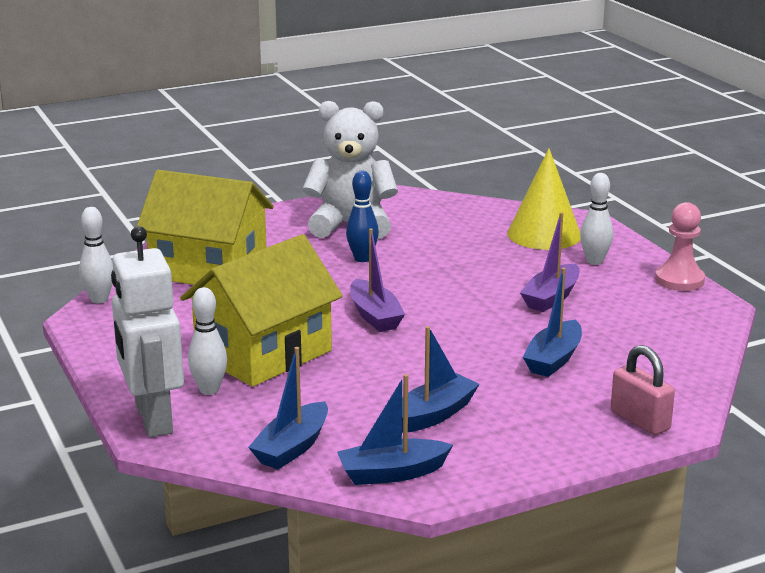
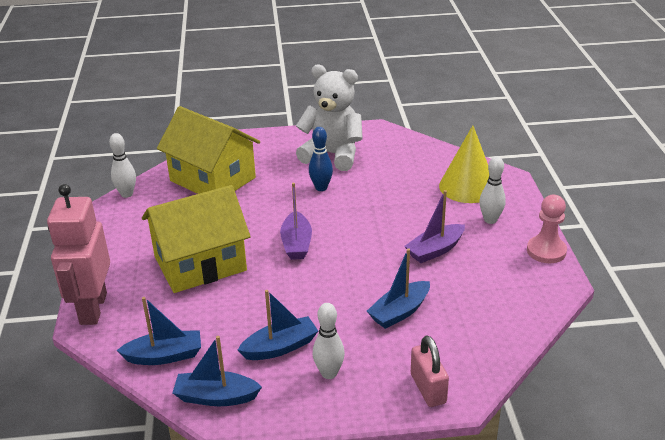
camera: 20 degrees right, 10 degrees up
(152, 419) = (92, 308): white robot -> pink robot
(209, 390) = (144, 290): white bowling pin -> white bowling pin (329, 373)
(292, 447) = (164, 356): blue boat -> blue boat turned 150 degrees counterclockwise

